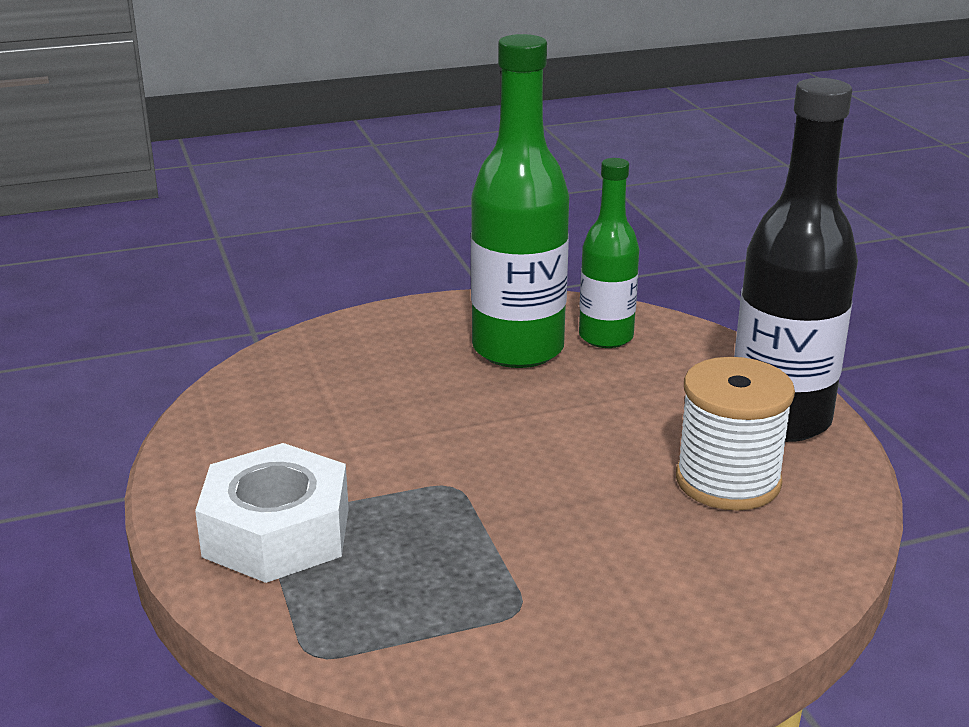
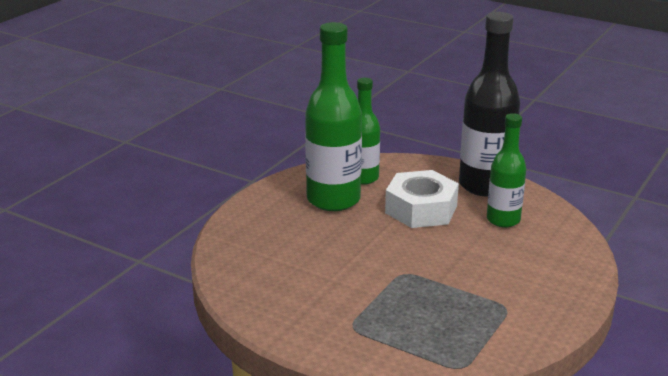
camera: 40 degrees left, 0 degrees up
(277, 532) = (364, 330): white nut -> white nut (421, 209)
(728, 481) = (503, 220): white spool -> green bottle

